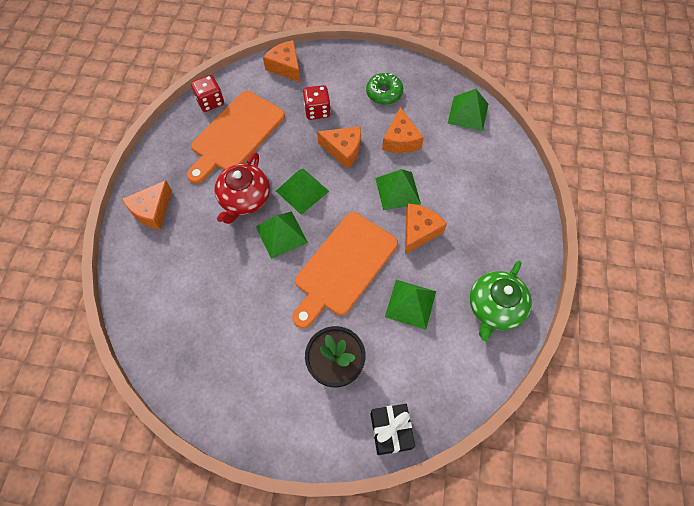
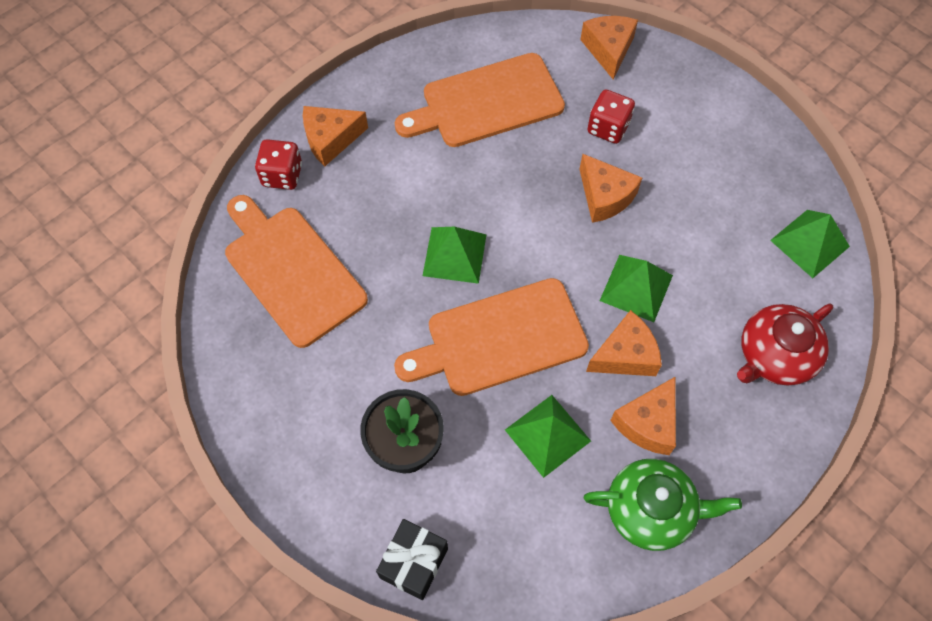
camera: 35 degrees right, 0 degrees up
(185, 306) = (291, 271): none -> orange cutting board
(210, 102) = (485, 45): red dice -> red dice (282, 175)
(244, 199) = (442, 186): red teapot -> red teapot (774, 355)
(302, 191) = (516, 217): green pyramid -> none
(384, 93) = (713, 152): green donut -> none
(400, 140) = (688, 226): orange cheese -> orange cheese (647, 423)
(494, 307) = (651, 510): green teapot -> green teapot turned 150 degrees counterclockwise

